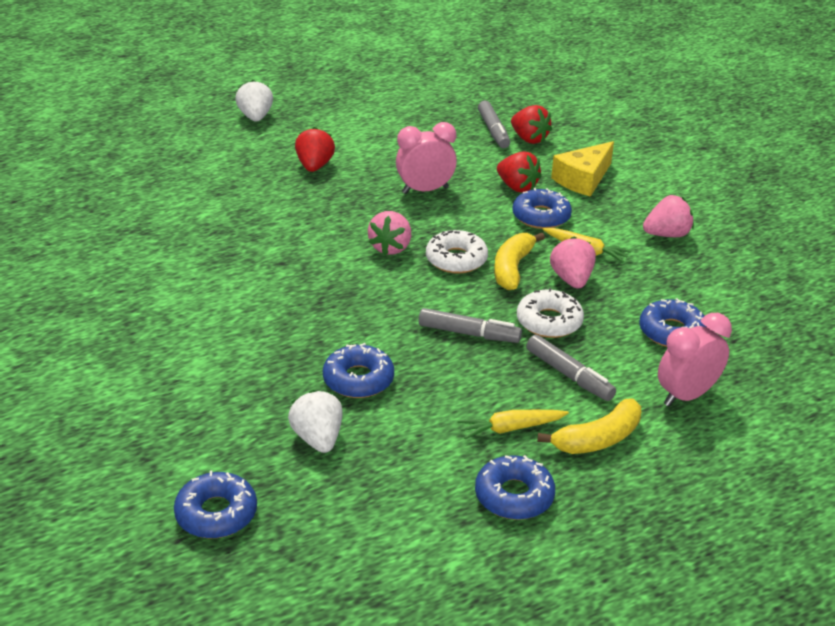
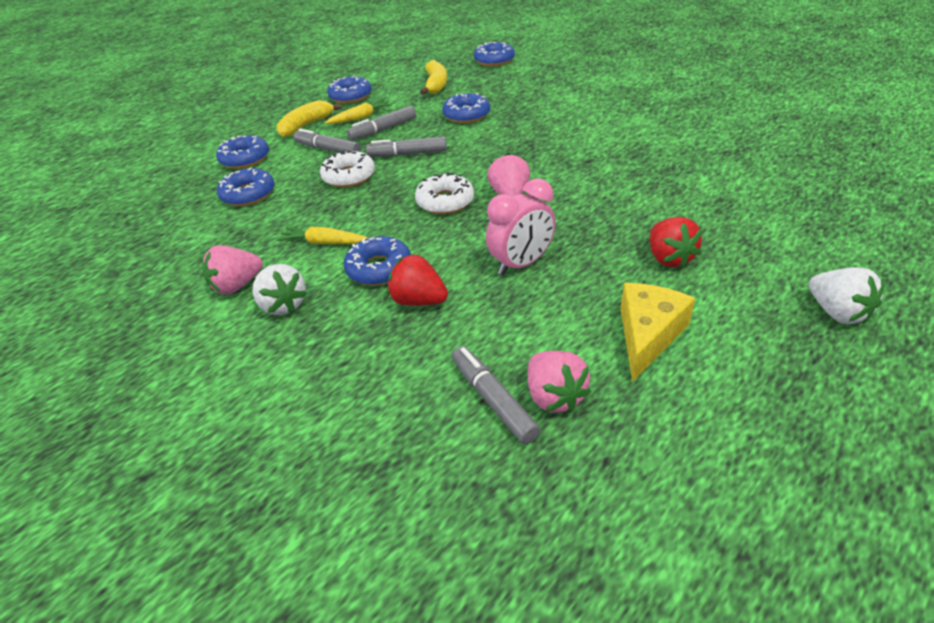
camera: 165 degrees right, 5 degrees up
(318, 438) = (469, 89): white strawberry -> white strawberry (283, 305)
(484, 389) = (383, 130): none -> grey marker
(512, 268) = (391, 207): yellow banana -> yellow banana (436, 85)
(529, 139) = (432, 399): red strawberry -> none
(571, 279) = (335, 212): pink strawberry -> pink strawberry (554, 396)
(583, 179) = (338, 339): yellow cheese -> yellow cheese (647, 335)
(686, 395) = (245, 159): pink clock -> blue donut

